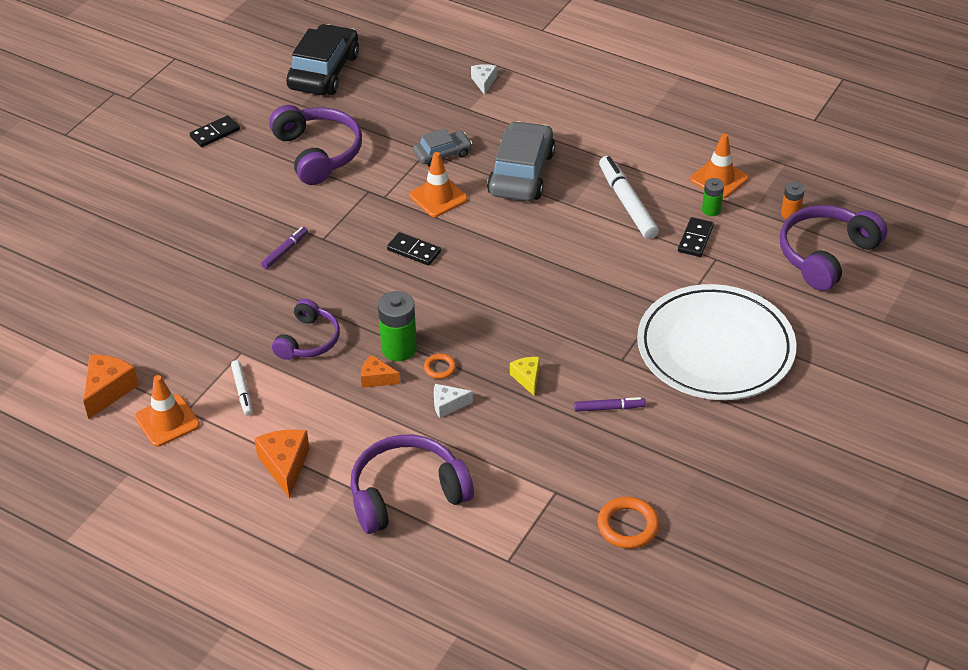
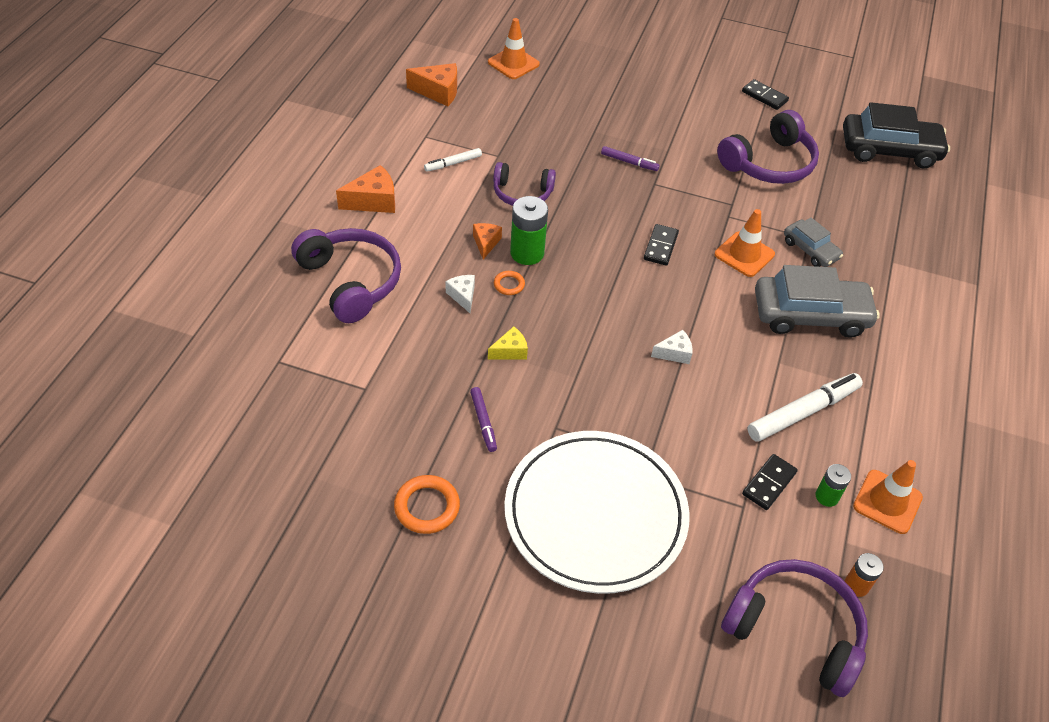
camera: 75 degrees right, 5 degrees up
(167, 421) = (412, 128): orange traffic cone -> orange traffic cone (513, 63)
(484, 82) = (942, 268): white cheese -> white cheese (674, 353)
(627, 526) = (327, 451): orange ring -> orange ring (427, 507)
(695, 239) = (769, 483): black domino -> black domino turned 60 degrees counterclockwise

